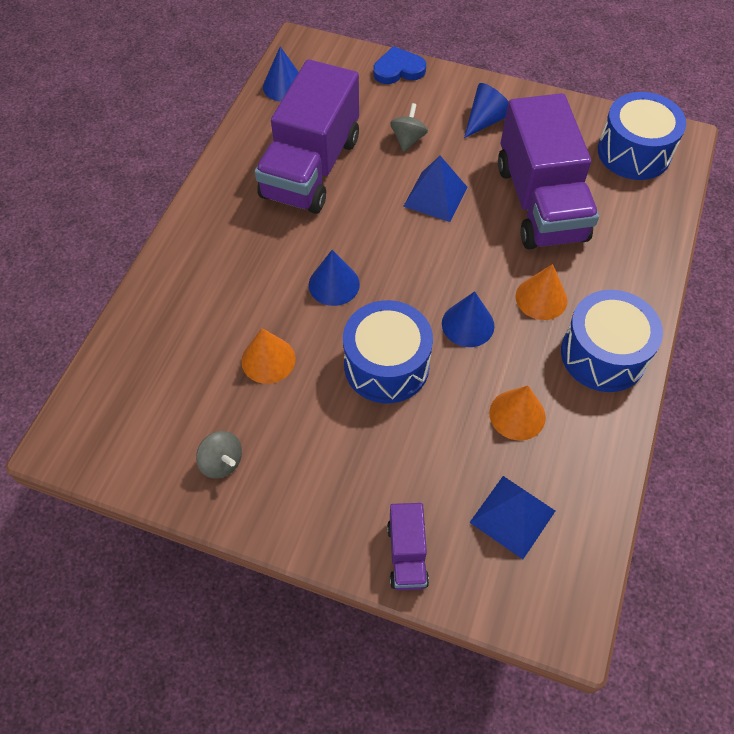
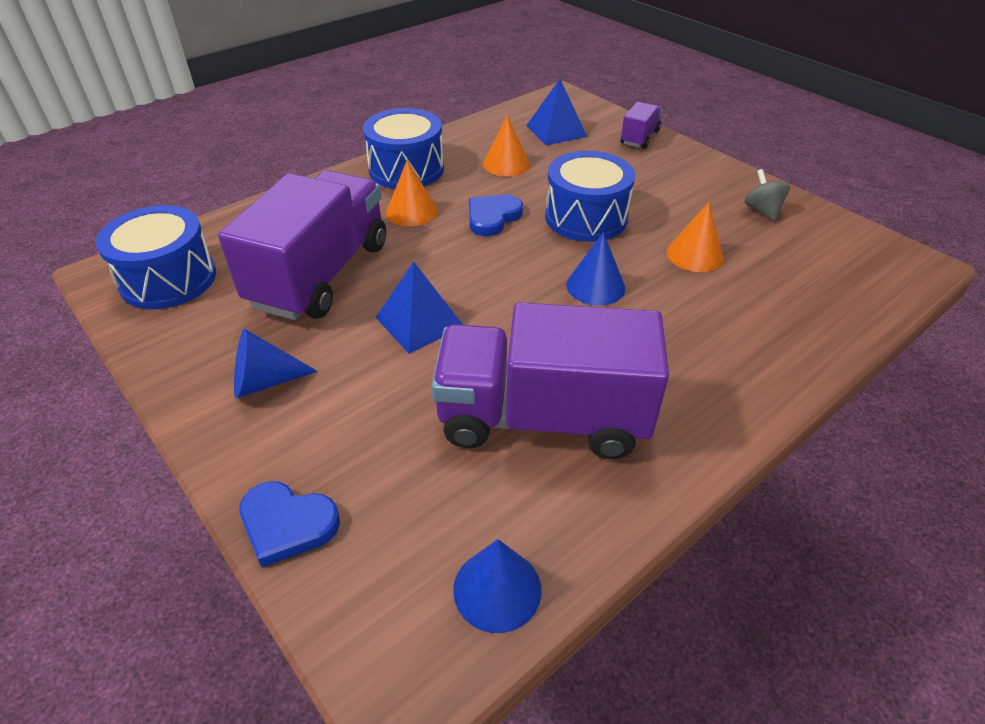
camera: 150 degrees left, 15 degrees down
(311, 168) = (542, 418): purple truck -> purple truck turned 135 degrees counterclockwise
(408, 139) = (385, 400): grey spinning top -> none
(468, 324) = (492, 217): blue cone -> blue heart

